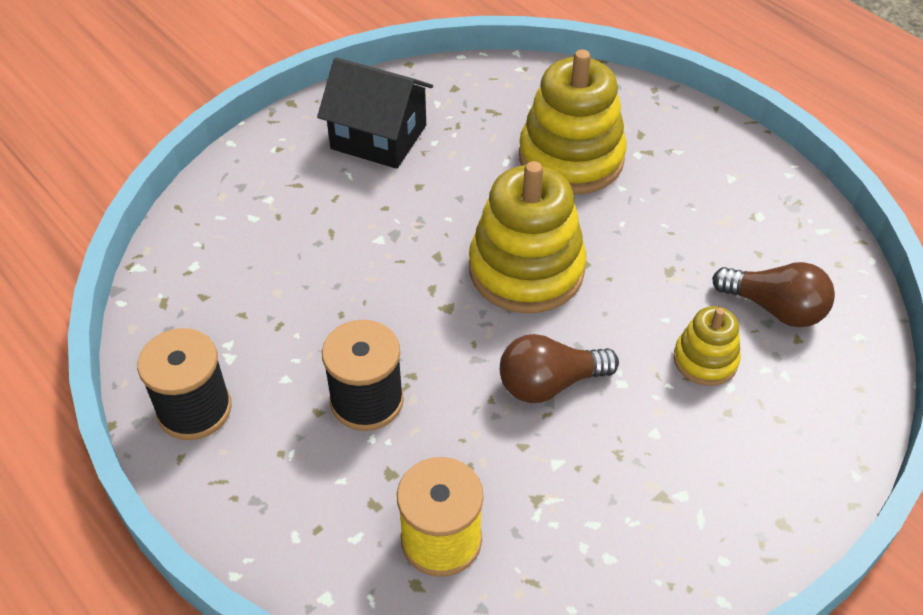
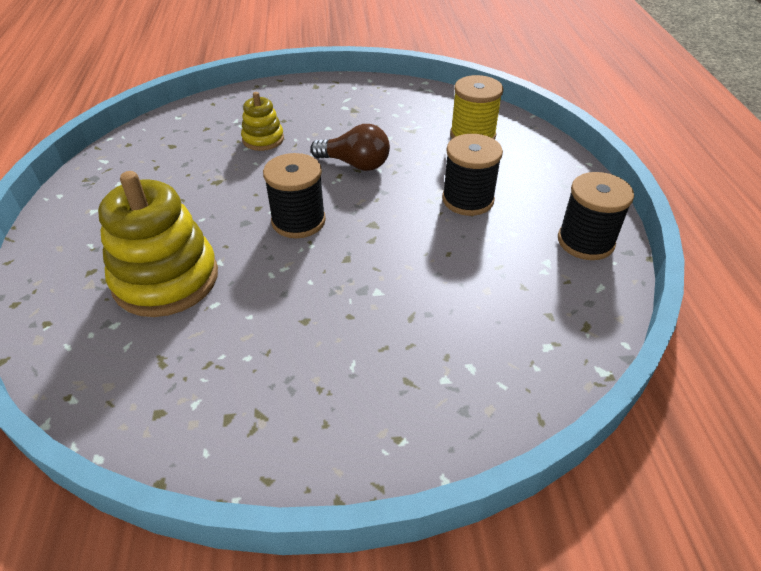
camera: 145 degrees left, 5 degrees down
(378, 137) = (289, 392): black house -> none
(526, 270) = (298, 221): yellow stacking toy -> black spool
(775, 308) = (194, 142): brown light bulb -> none

